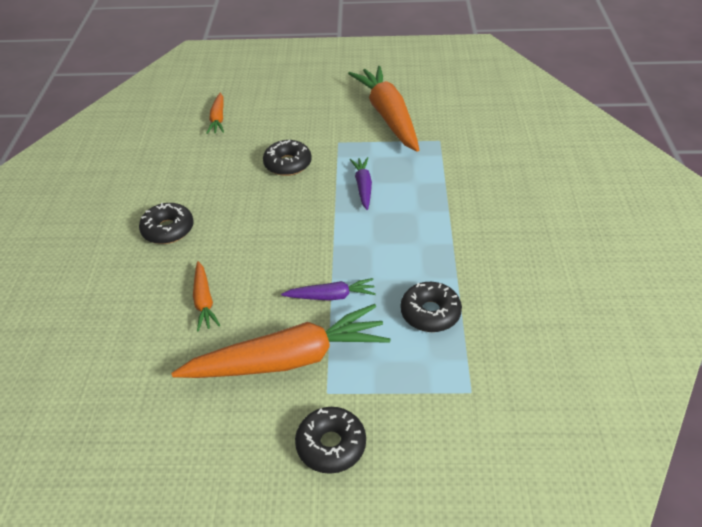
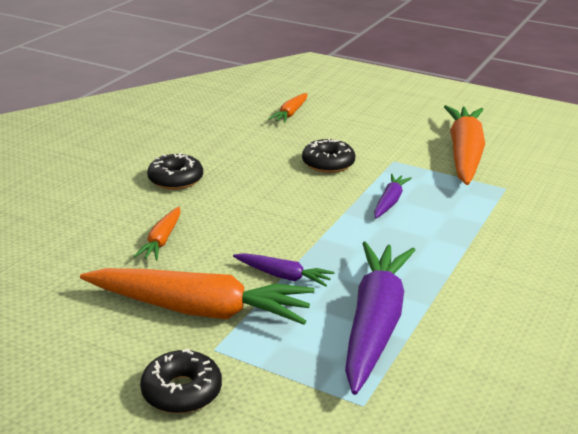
camera: 25 degrees right, 15 degrees down
(430, 313) = (374, 324): black donut -> purple carrot

